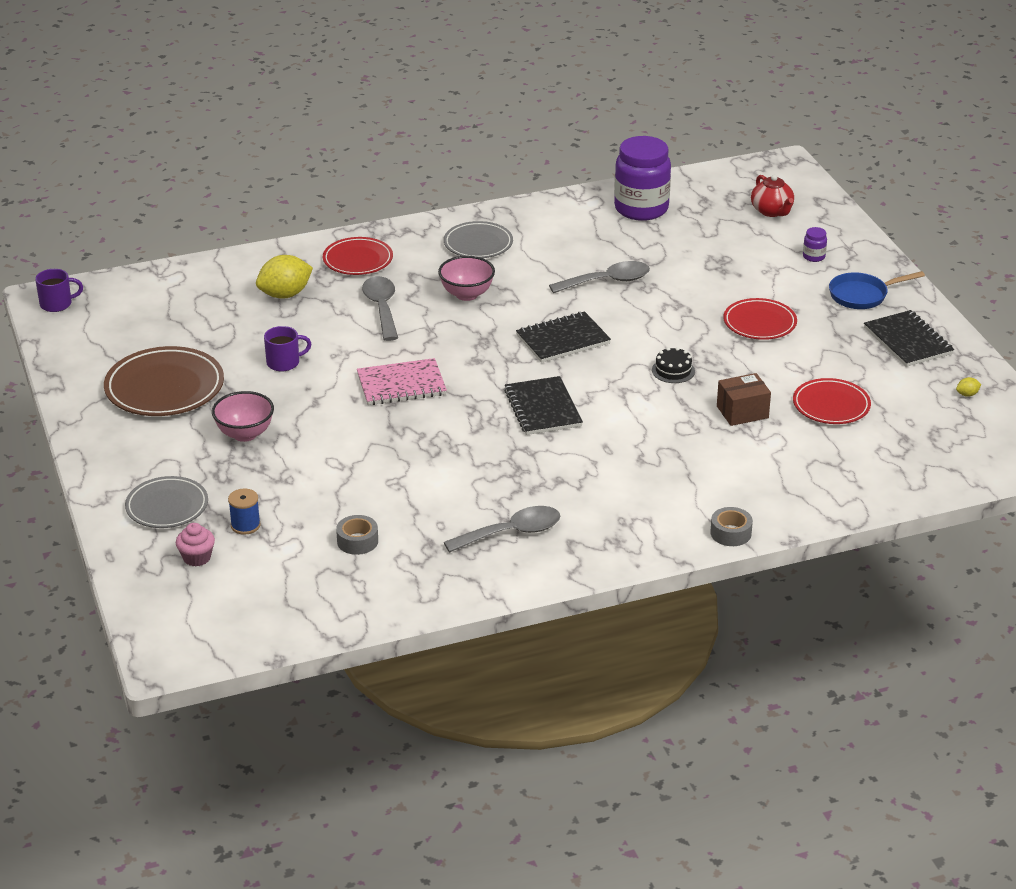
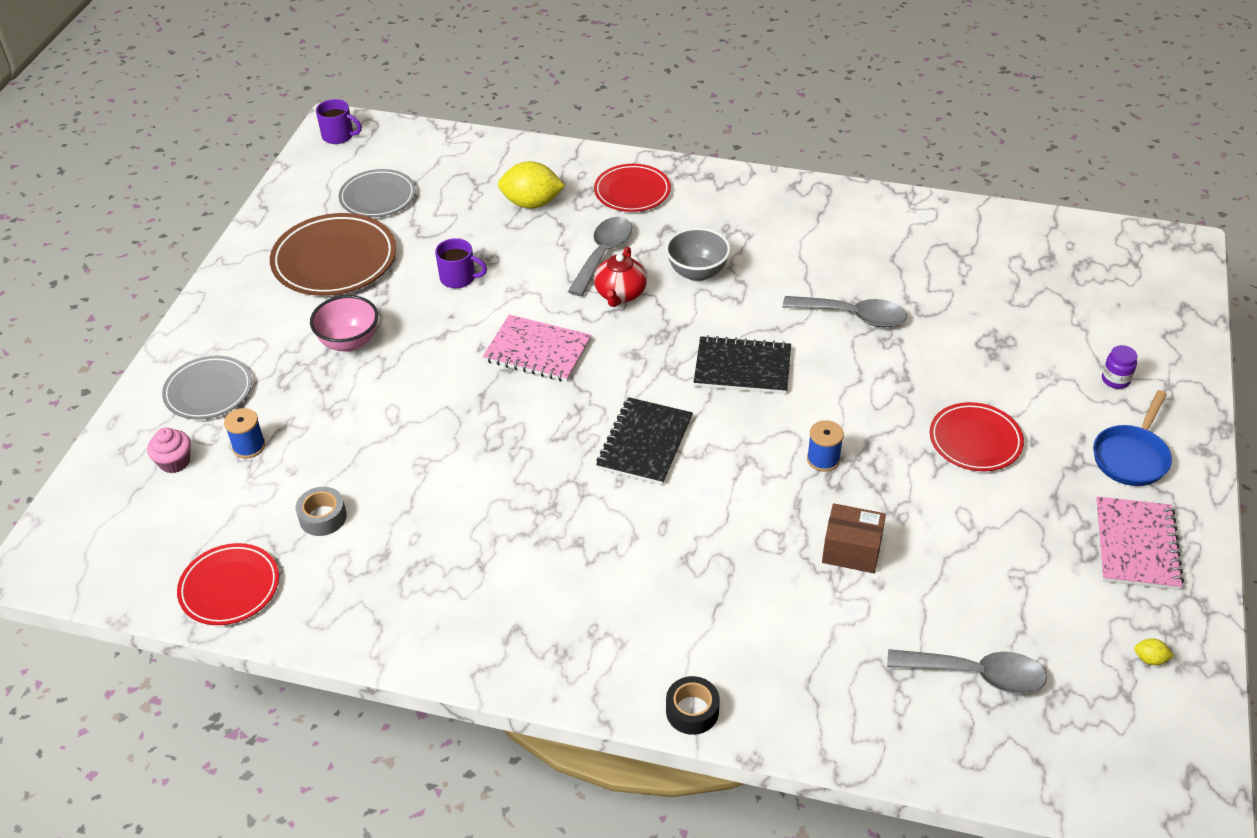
camera: 35 degrees right, 10 degrees up
(466, 294) = (697, 272): pink bowl -> grey bowl
(478, 244) = (762, 219): grey plate -> grey plate (378, 197)
(512, 533) = (470, 585): grey spoon -> grey spoon (977, 674)
(641, 209) = (969, 242): purple jar -> none
(673, 370) = (823, 459): black cake -> blue spool
(730, 533) = (692, 711): grey tape -> black tape
(772, 211) = (1116, 301): red teapot -> red teapot (620, 294)
(831, 405) = (963, 592): red plate -> red plate (230, 588)
(862, 295) = (1131, 456): blue pan -> blue pan turned 75 degrees counterclockwise
(908, 341) = (1136, 545): black notebook -> pink notebook

